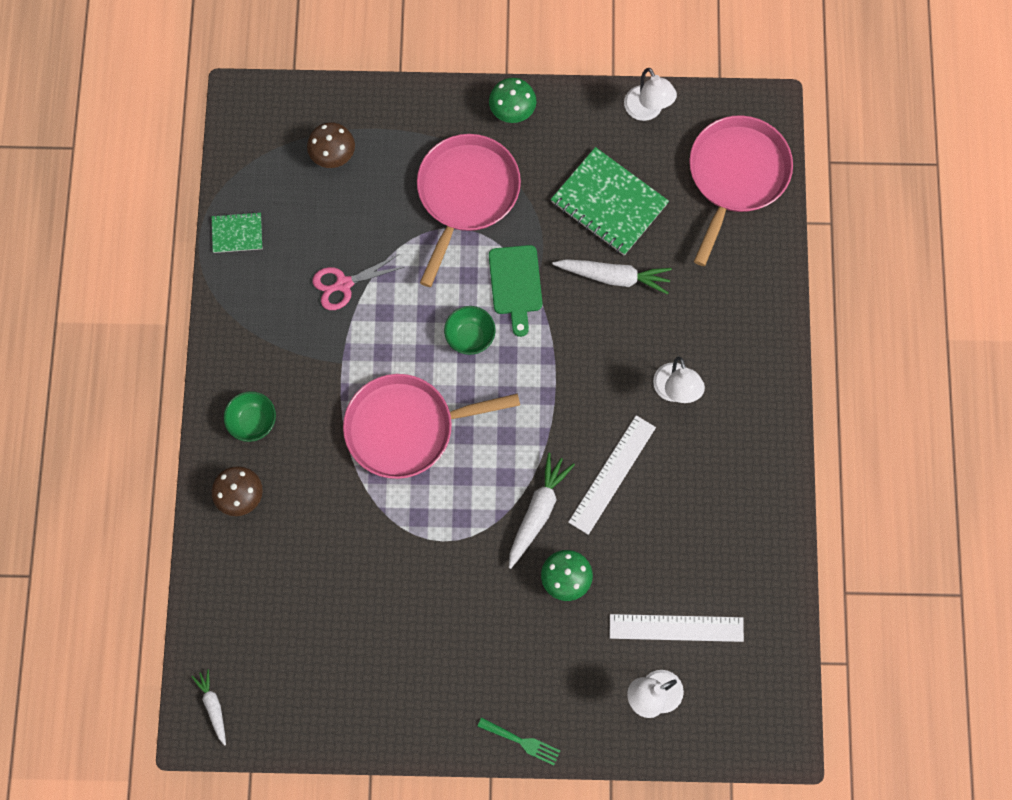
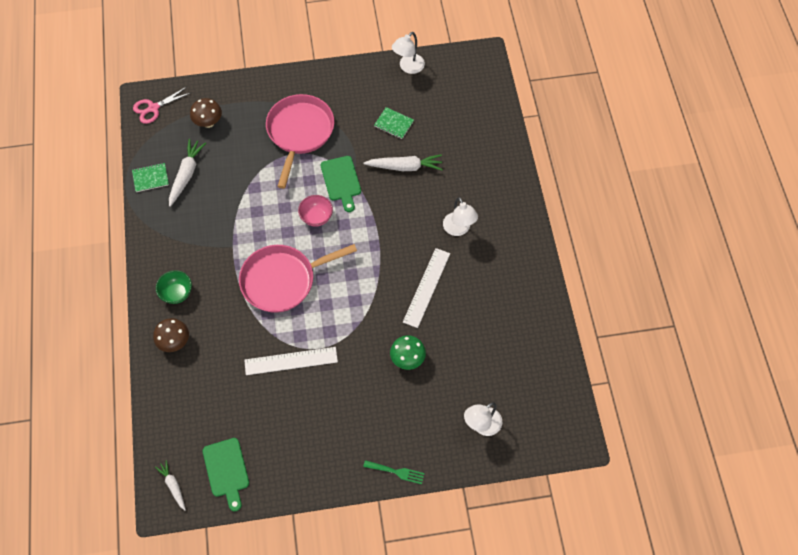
camera: 10 degrees left, 10 degrees down
(289, 698) = (226, 470): none -> green cutting board
(343, 284) = (226, 198): pink scissors -> pink scissors (153, 108)
(470, 337) = (316, 217): green bowl -> pink bowl
(512, 112) = (321, 80): green mushroom -> none
(538, 511) = (381, 319): white carrot -> white carrot (186, 174)
(609, 203) = (394, 124): green notebook -> green notebook, size x0.53
(647, 111) = (408, 67): white lamp -> white lamp turned 75 degrees clockwise
(676, 628) = (489, 378): white ruler -> white ruler (291, 361)
(736, 176) = (472, 96): pink pan -> none

